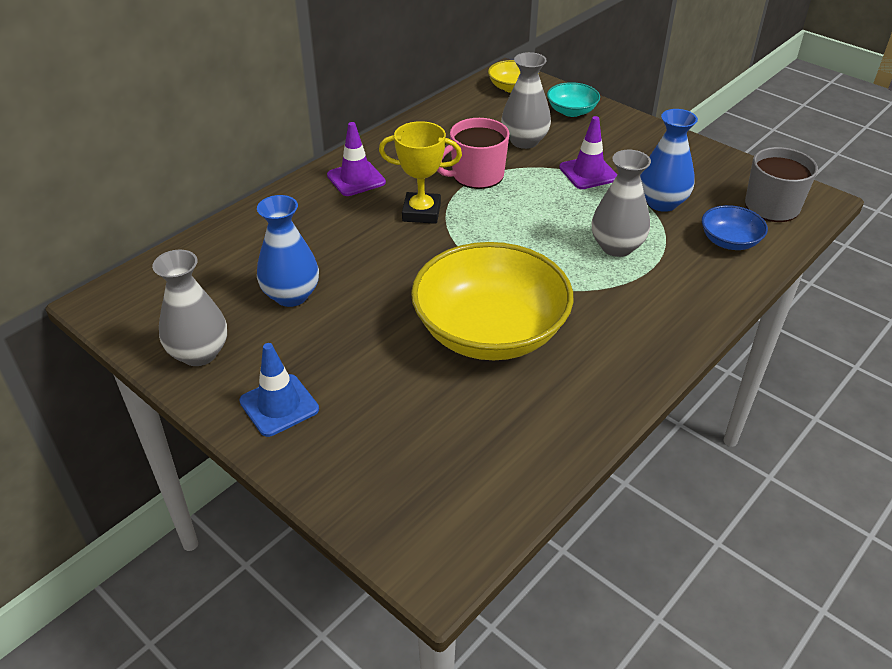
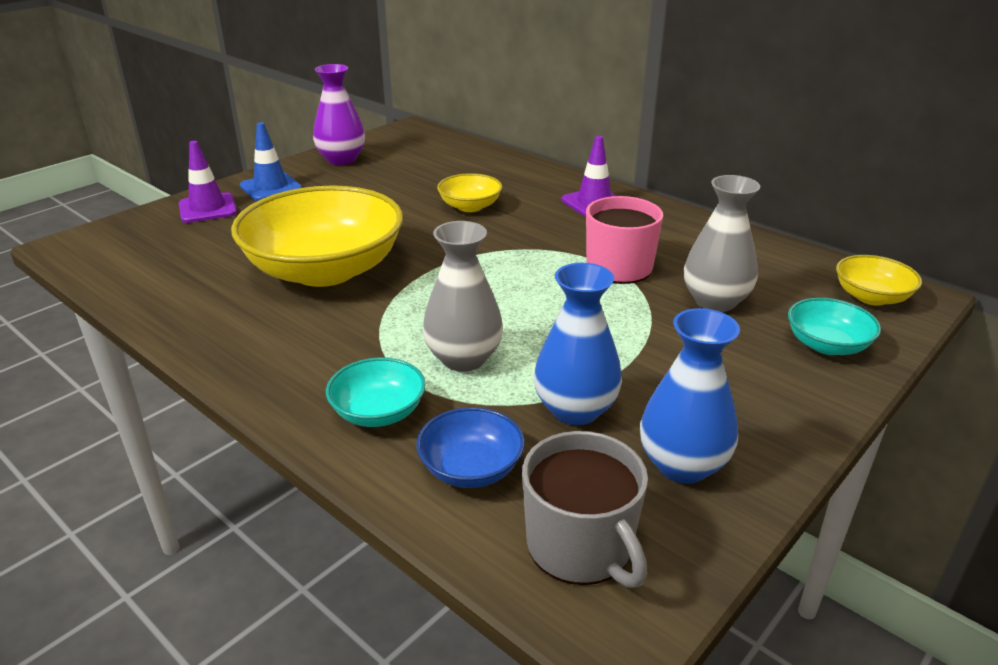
camera: 90 degrees right, 10 degrees down
(199, 353) = (341, 159): grey vase -> purple vase
(291, 295) = (404, 184): blue vase -> blue vase (682, 465)
(355, 249) = (470, 206): none -> yellow bowl
(421, 212) = (534, 236): yellow trophy -> none
(588, 173) = (645, 348): purple traffic cone -> purple traffic cone (207, 208)
(689, 281) = (378, 412): none -> turquoise bowl

